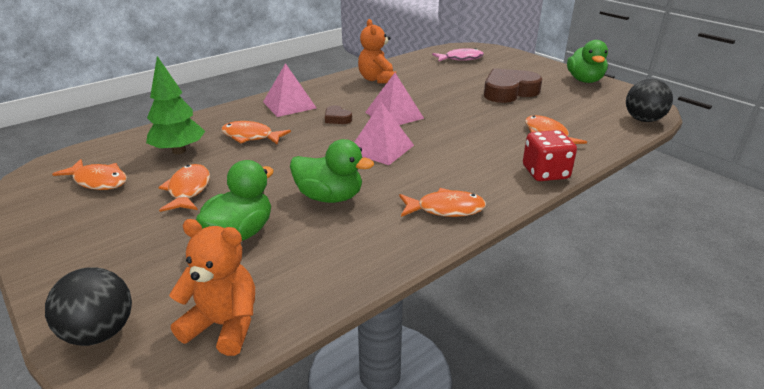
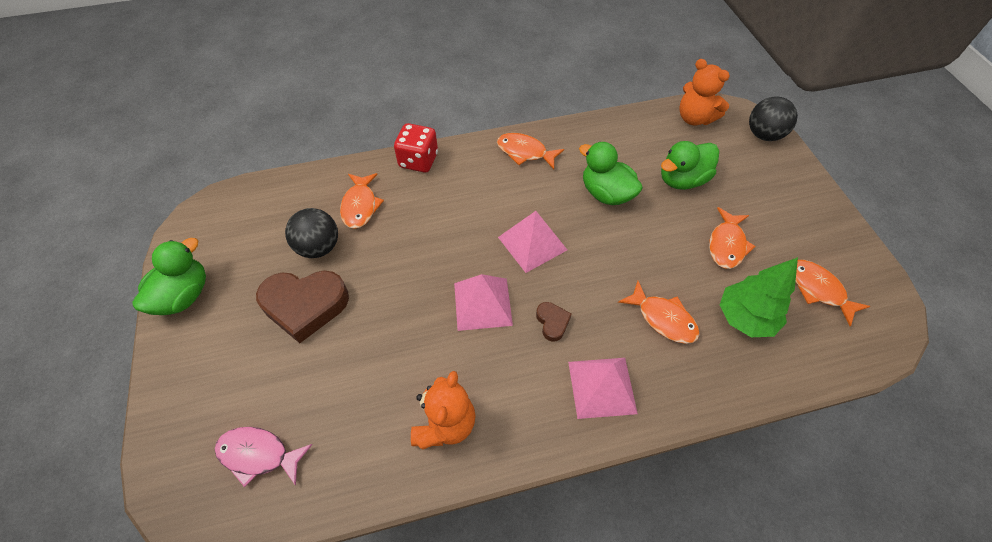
camera: 155 degrees left, 25 degrees up
(643, 120) = (245, 194): black ball -> black ball (319, 247)

